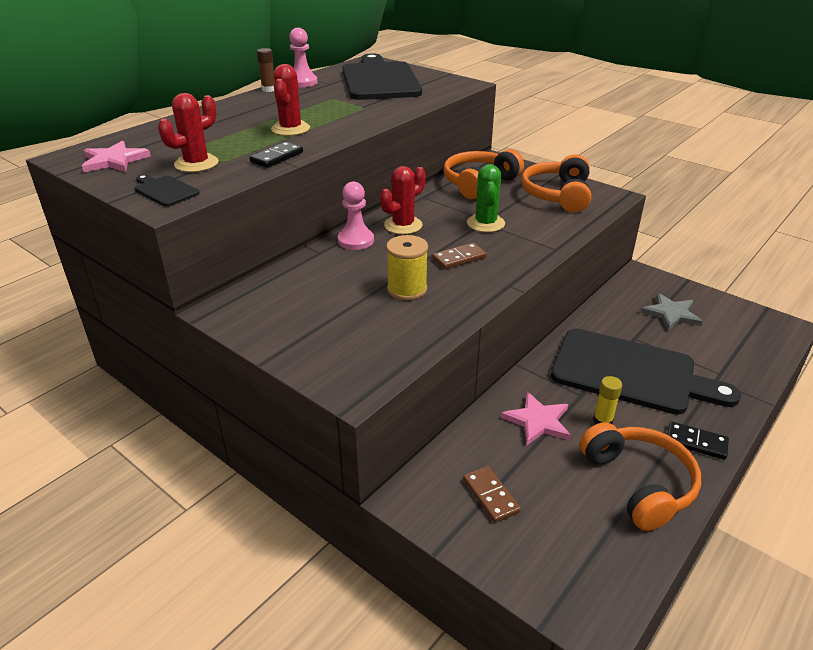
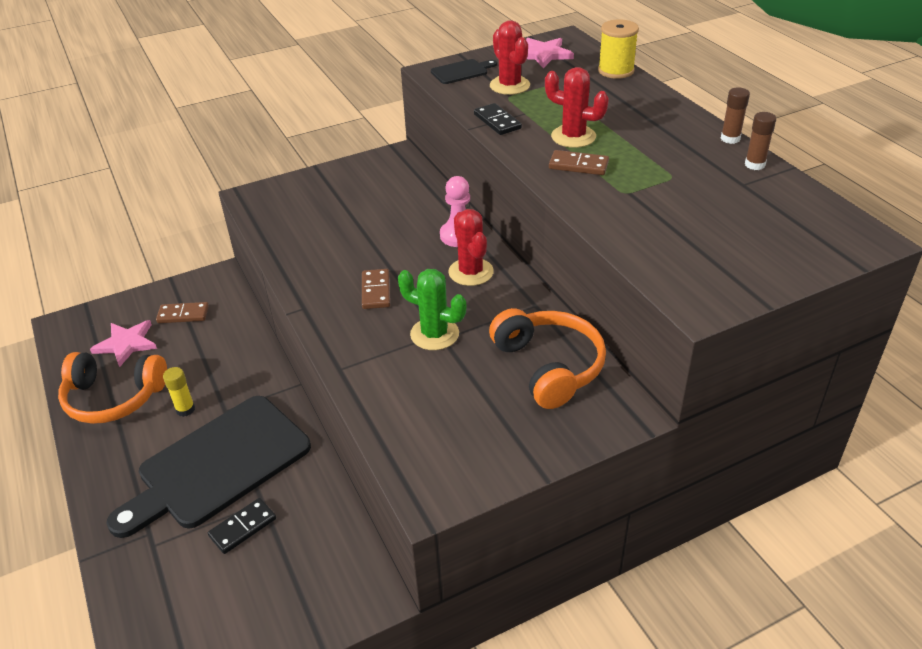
camera: 115 degrees right, 5 degrees up
(302, 82) = (754, 165): pink pawn -> brown glue stick
(336, 122) = (578, 165): none -> brown domino
(380, 80) = (748, 227): black cutting board -> none
(407, 289) = (349, 246): yellow spool -> yellow spool (616, 71)
(538, 421) = (222, 368): pink star -> pink star (126, 344)
(557, 195) = (469, 432): orange headphones -> none
(671, 314) = (272, 570): grey star -> none
(696, 442) = (107, 460): black domino -> black domino (243, 527)

